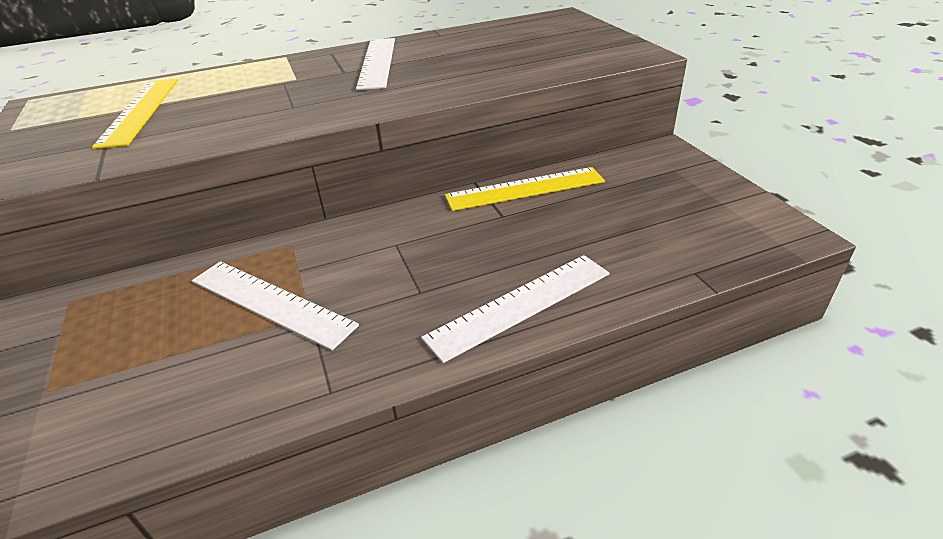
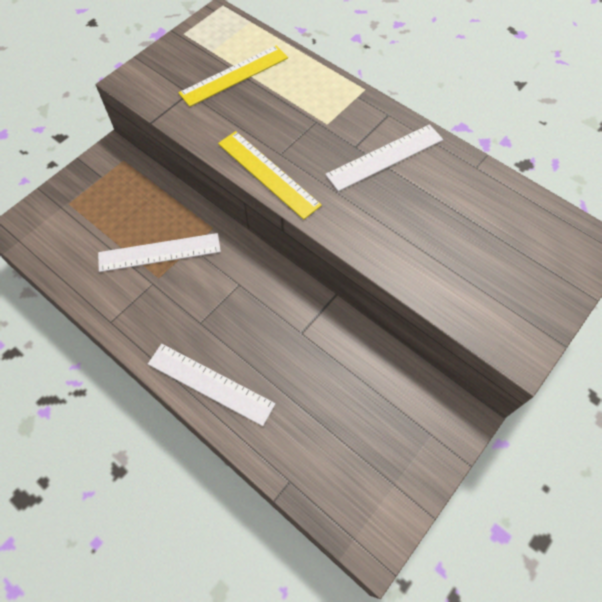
camera: 60 degrees right, 25 degrees up
(271, 302) = (159, 252): white ruler -> white ruler turned 75 degrees clockwise
(525, 189) = (343, 332): yellow ruler -> yellow ruler (268, 174)

